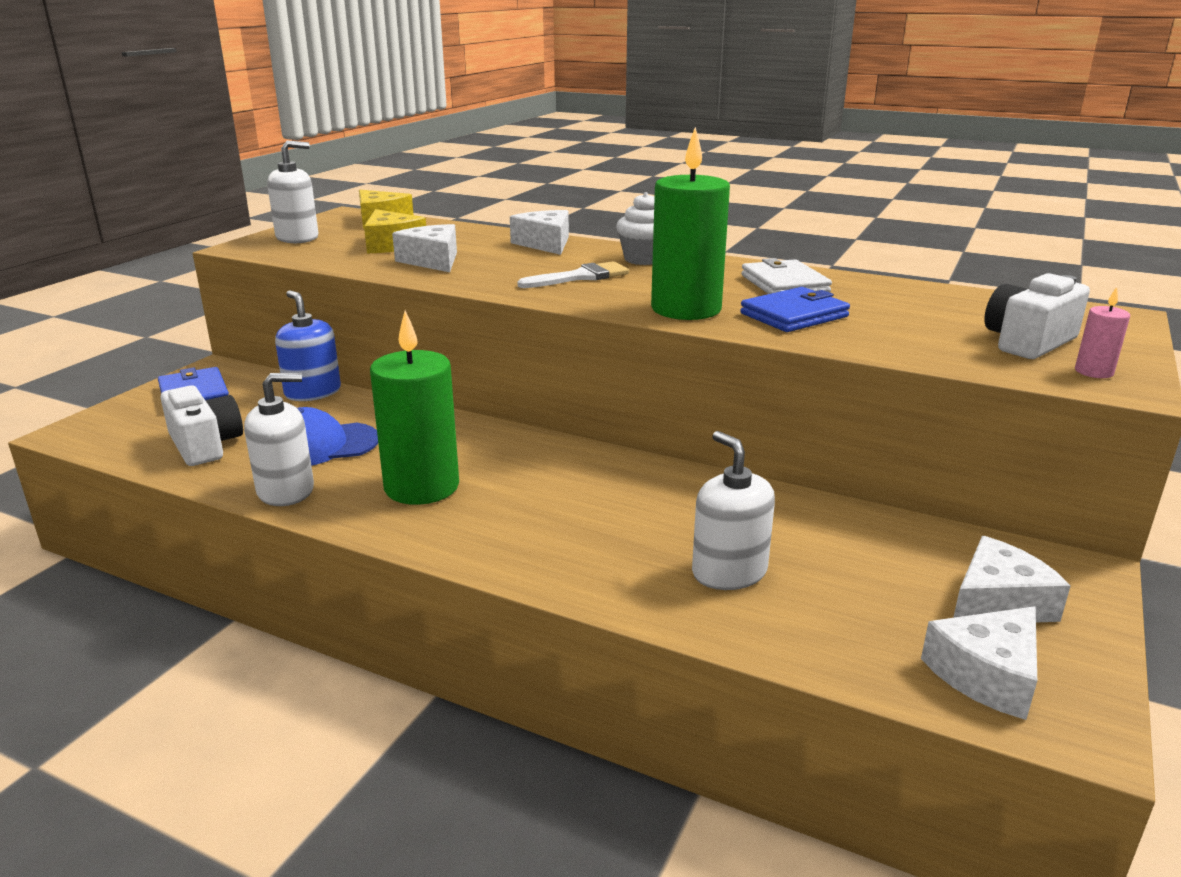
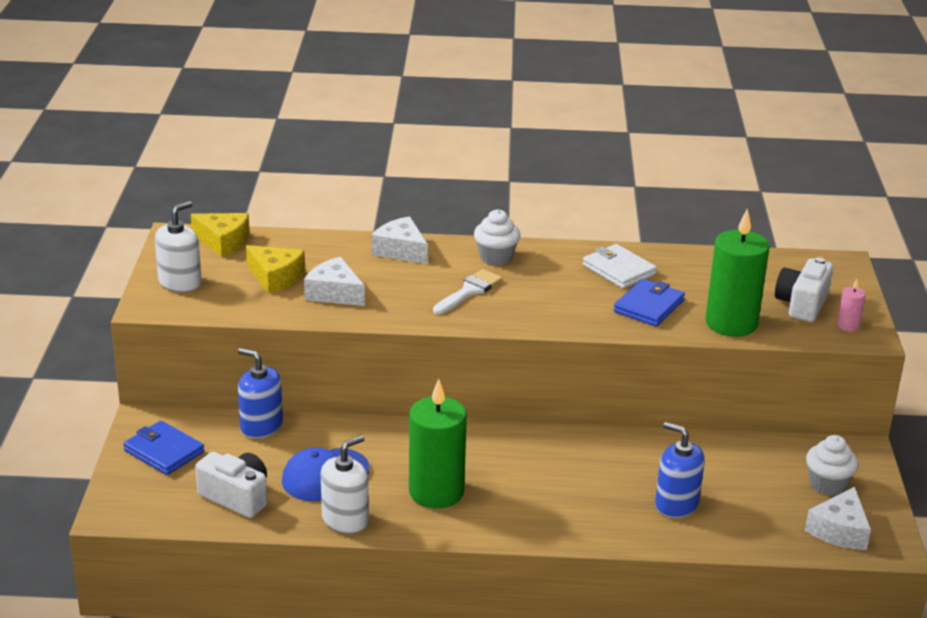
camera: 25 degrees left, 5 degrees up
(686, 309) = (574, 315): green candle -> green candle (731, 323)
(729, 572) = (676, 504): white soap dispenser -> blue soap dispenser
(998, 602) = (827, 485): white cheese -> white cupcake

